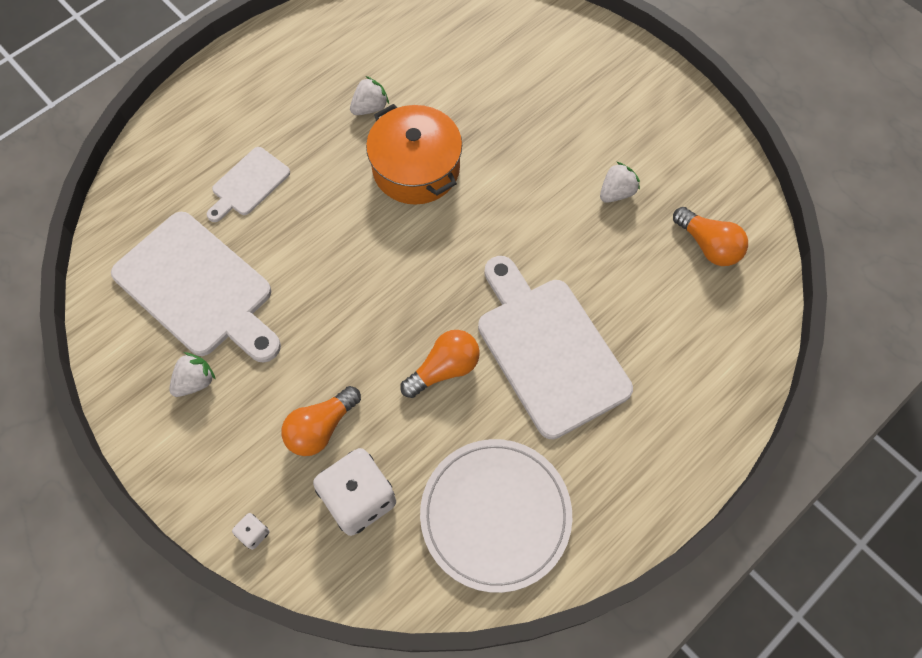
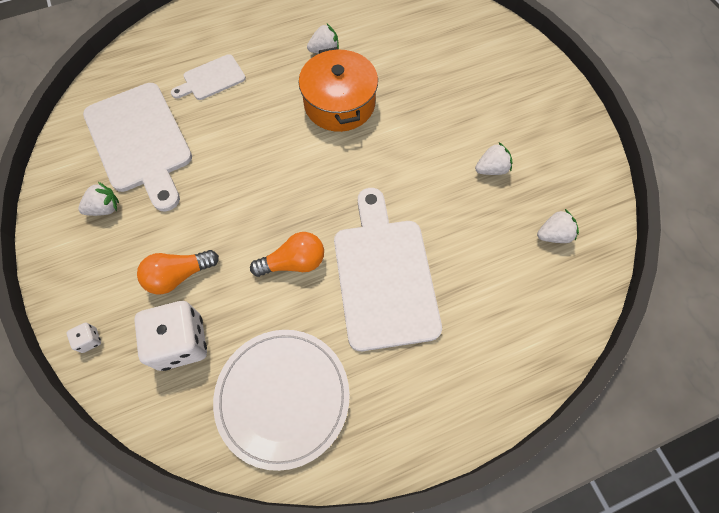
camera: 20 degrees right, 0 degrees up
(708, 245) = (553, 235): orange light bulb -> white strawberry

